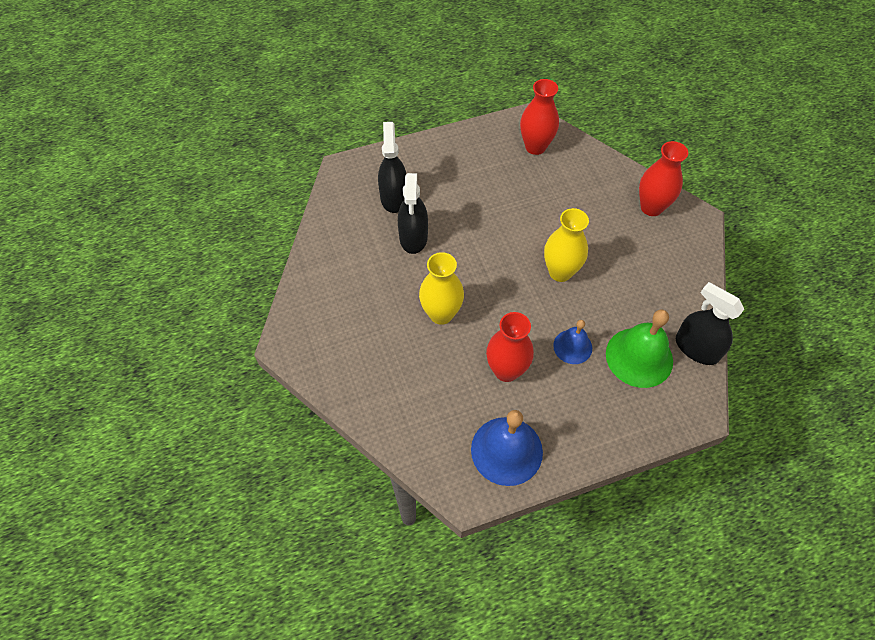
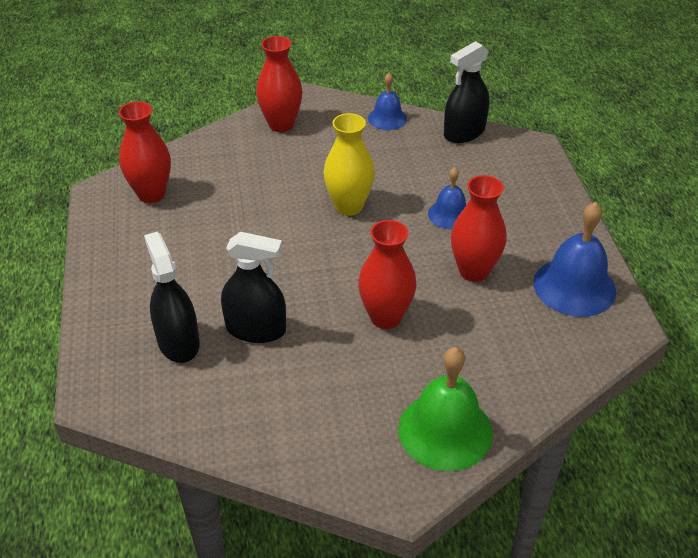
camera: 80 degrees left, 15 degrees down
(394, 197) = (178, 342): black spray bottle -> black spray bottle turned 60 degrees clockwise
(441, 314) = (385, 317): yellow vase -> red vase
(639, 357) = (469, 170): green bell -> green bell (445, 430)
(693, 283) = (387, 118): none -> blue bell

